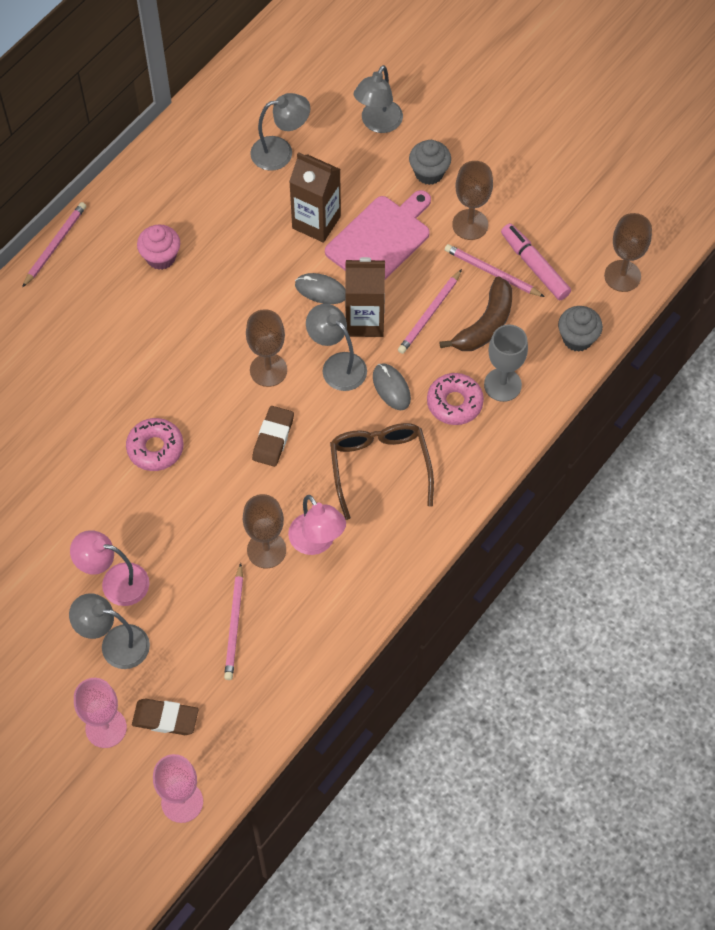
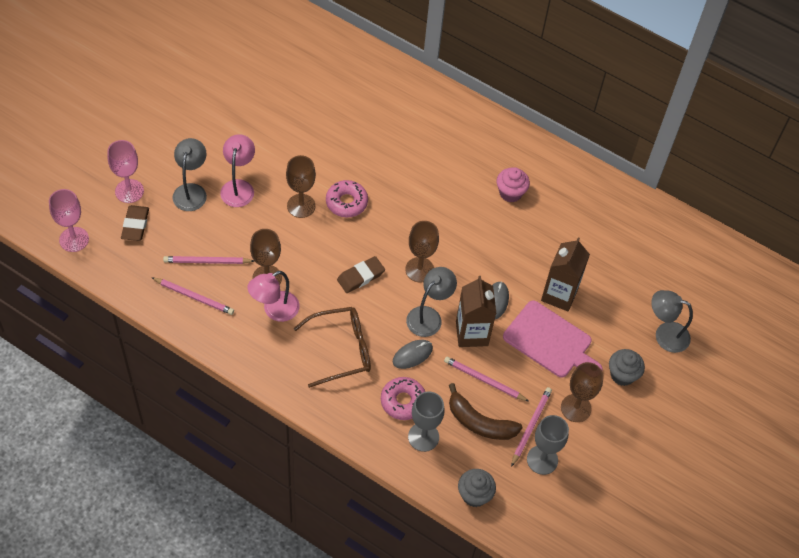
camera: 80 degrees right, 5 degrees down
(55, 245) = (511, 127): pink pencil -> pink pencil (194, 297)
(273, 438) = (360, 276): brown eraser -> brown eraser turned 45 degrees counterclockwise
(280, 152) = (622, 266): grey lamp -> none
(534, 266) = (542, 460): pink marker -> grey goblet
(622, 276) = (542, 532): brown goblet -> brown goblet (301, 206)

